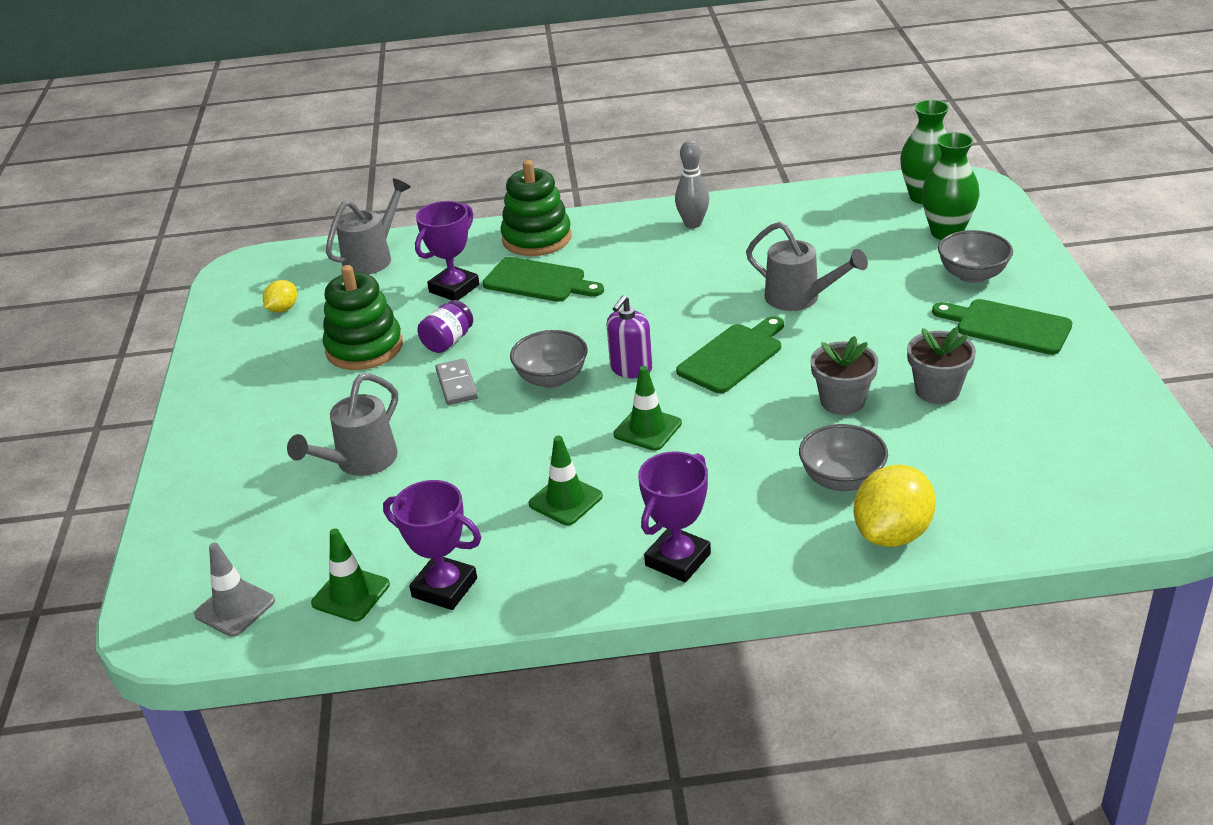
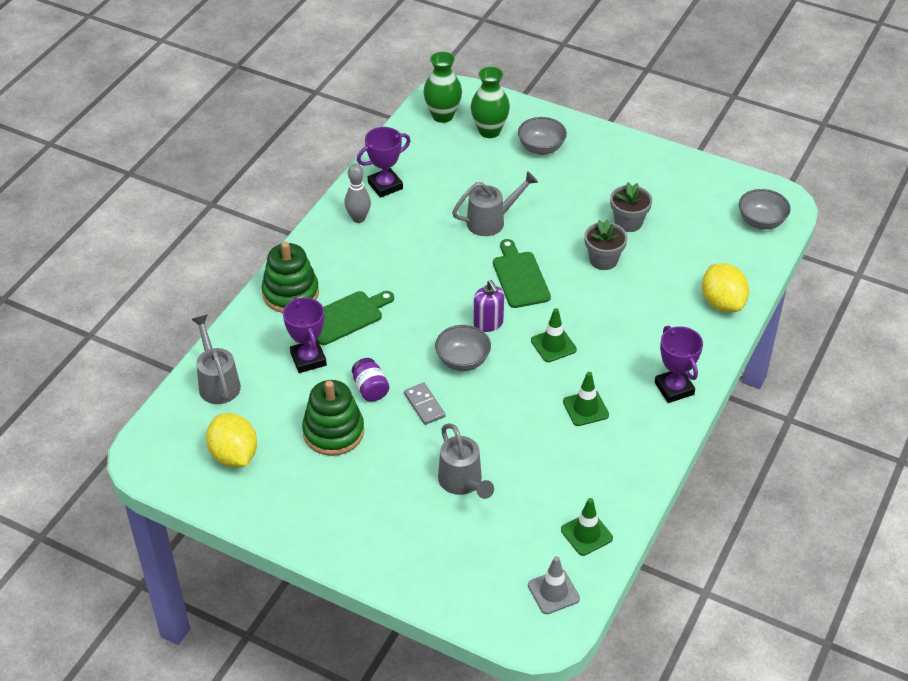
camera: 60 degrees left, 10 degrees up
(283, 309) = (234, 455): yellow lemon -> yellow lemon, size x1.87
(444, 588) = (616, 491): purple trophy -> purple trophy (385, 186)
(457, 384) = (424, 405): grey domino -> grey domino turned 45 degrees clockwise
(842, 480) = (666, 297): grey bowl -> grey bowl (761, 222)
(1007, 326) = (600, 166): green cutting board -> none

